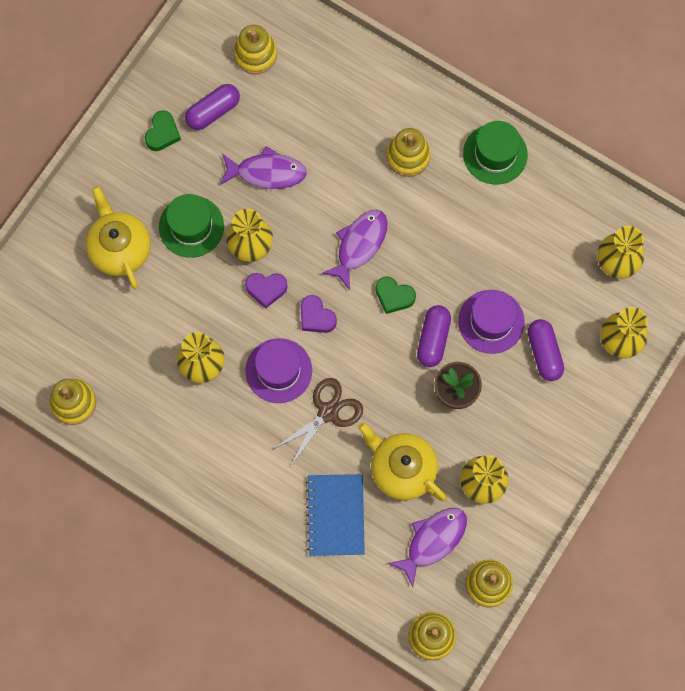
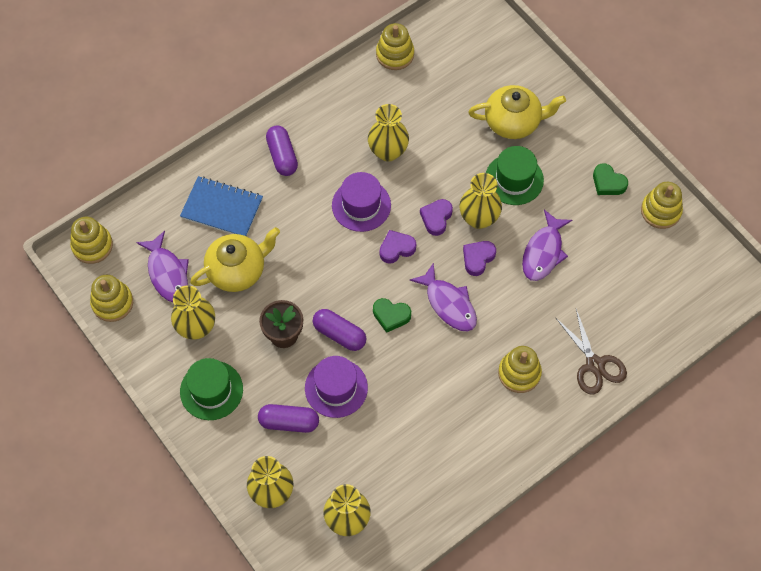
camera: 110 degrees right, 10 degrees down
(213, 111) = (616, 228): purple capsule -> purple capsule (282, 156)
(255, 54) = (661, 278): yellow stacking toy -> yellow stacking toy (660, 211)
(298, 233) = (478, 258): none -> purple heart
(328, 412) = (310, 230): brown scissors -> brown scissors (594, 364)
(394, 296) = (391, 316): green heart -> green heart turned 120 degrees counterclockwise
(495, 154) = (495, 450): green hat -> green hat (211, 390)

